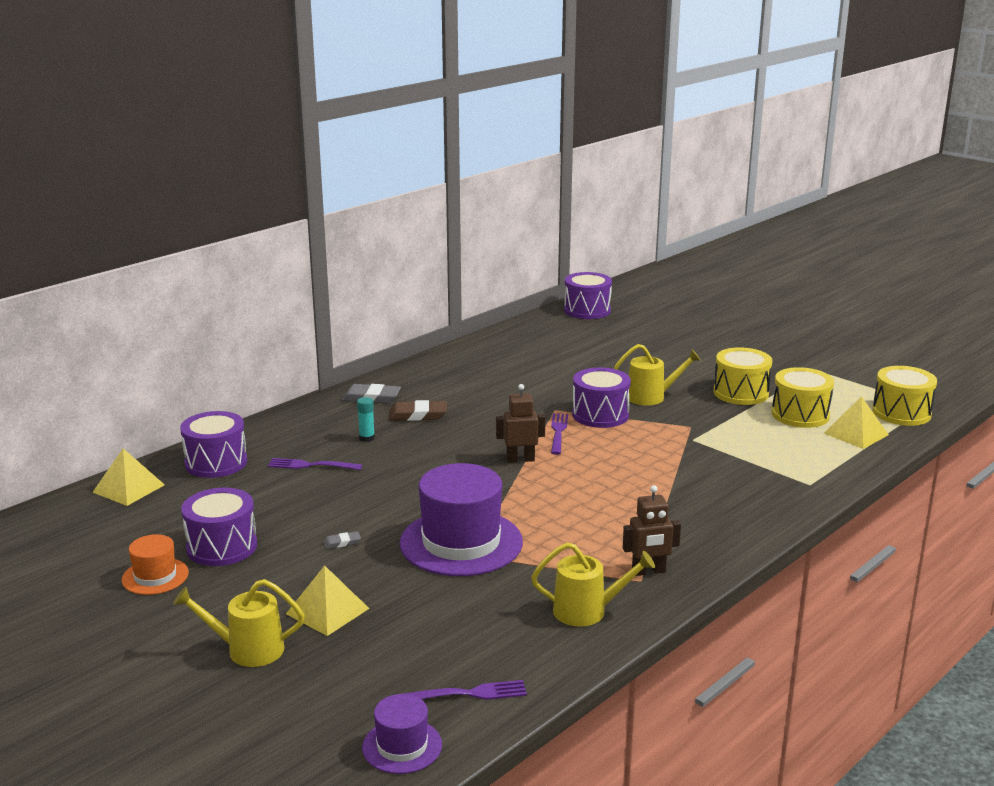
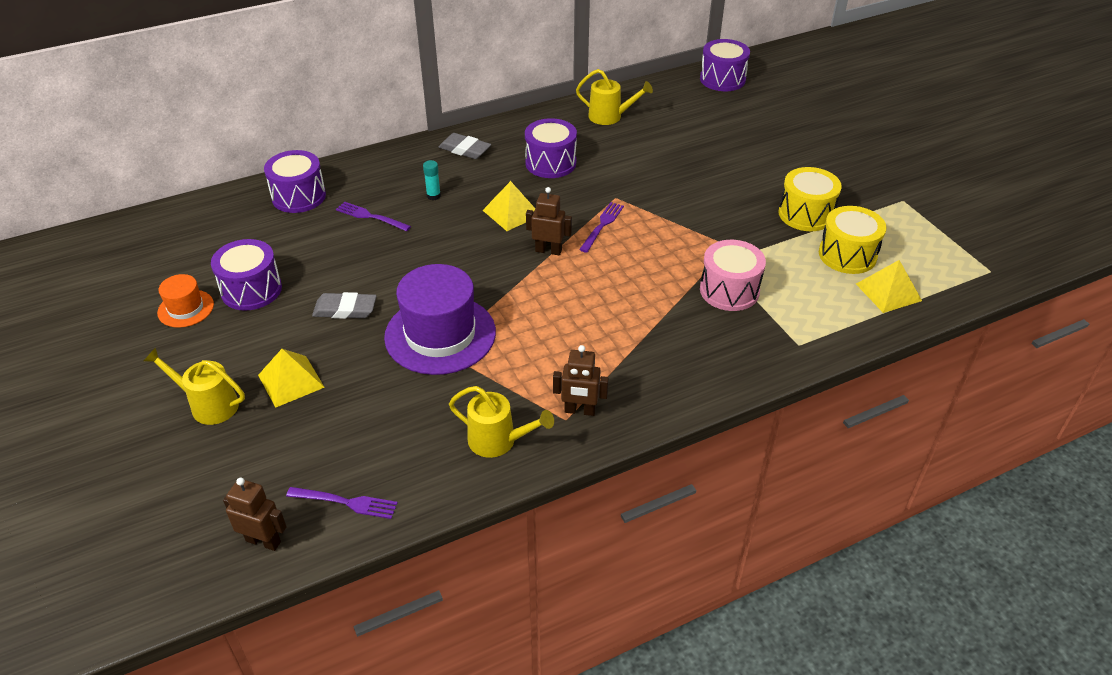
camera: 20 degrees right, 20 degrees up
(128, 488) = (218, 209): yellow pyramid -> yellow pyramid (511, 212)
(342, 542) = (345, 309): grey eraser -> grey eraser, size x1.95
(402, 746) = (263, 541): purple hat -> brown robot
(417, 415) = (492, 178): brown eraser -> none
(600, 415) = (653, 213): purple drum -> purple drum (550, 163)
(651, 397) = (715, 201): yellow watering can -> yellow watering can (610, 117)
(716, 458) = (729, 290): none -> pink drum
(901, 413) = (955, 275): yellow drum -> none

